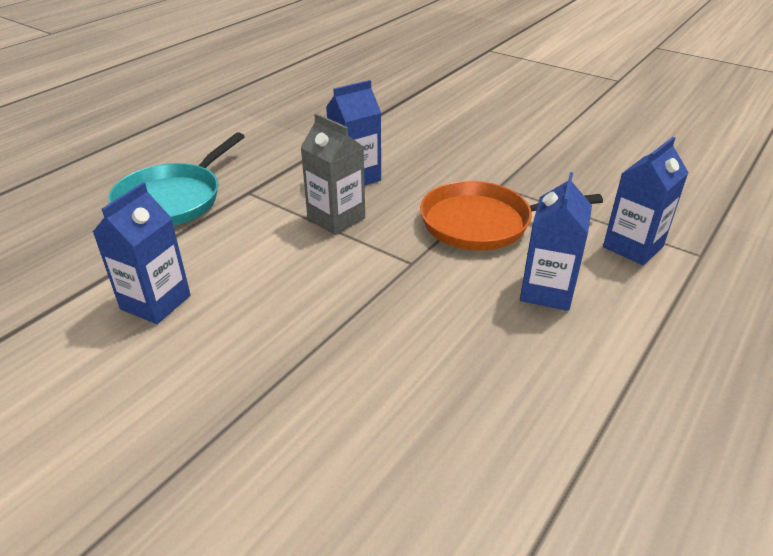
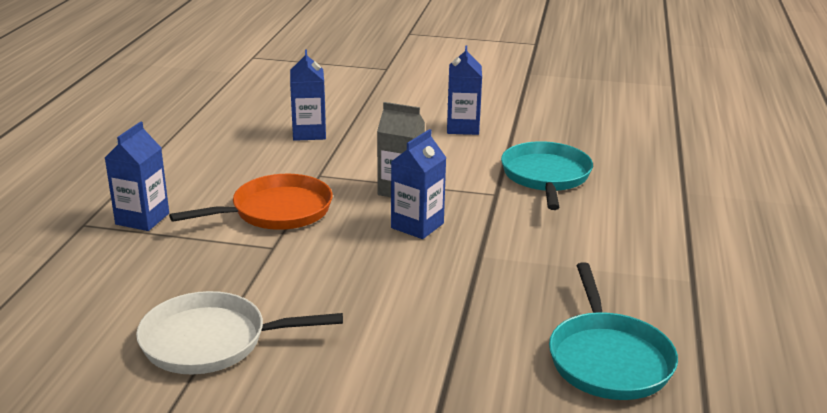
camera: 155 degrees right, 10 degrees down
(323, 80) = (608, 359): none -> turquoise pan
(547, 291) = (213, 178): blue carton -> blue carton (309, 133)
(563, 131) = (211, 341): none -> white pan

